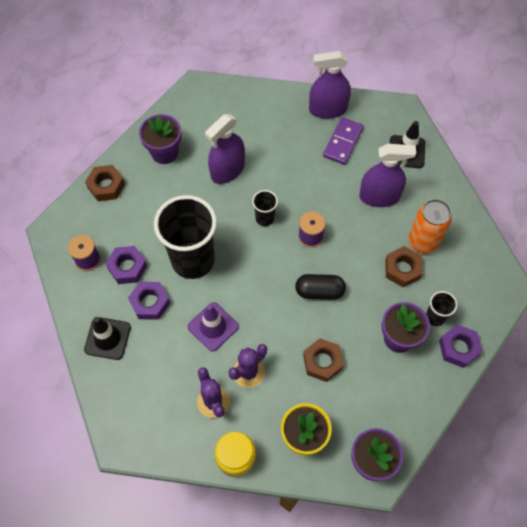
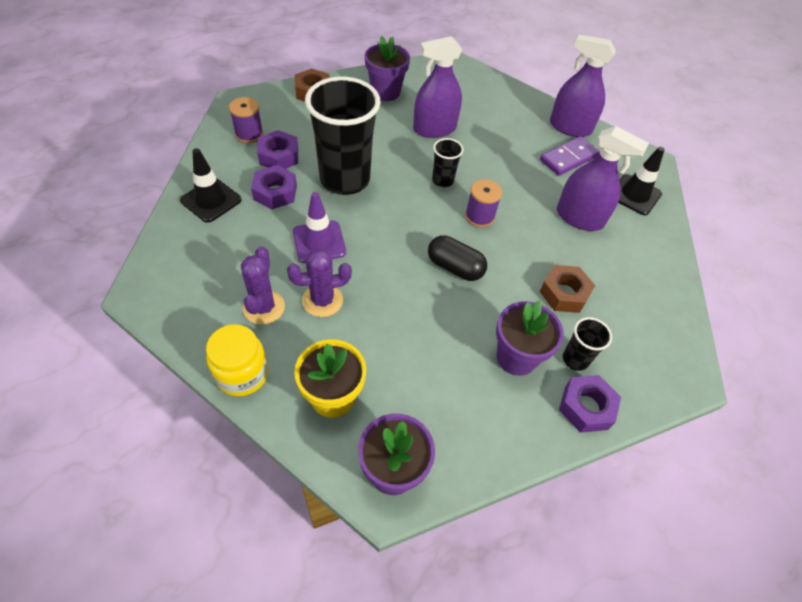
camera: 25 degrees right, 10 degrees down
(322, 362) = (410, 334): brown nut -> none
(423, 241) = (605, 280): orange can -> none

